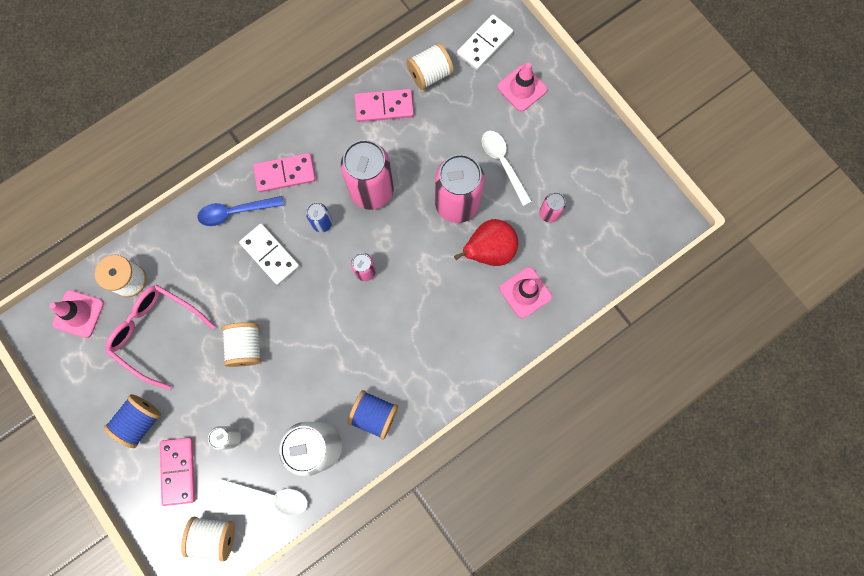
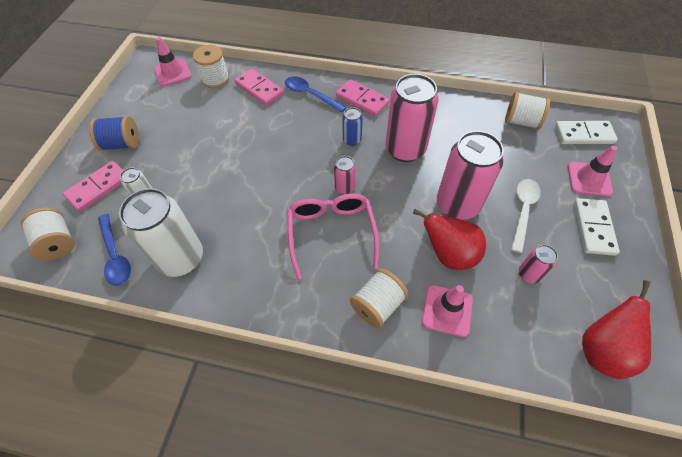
camera: 50 degrees right, 20 degrees down
(156, 332) = (192, 112): pink glasses -> pink glasses (331, 233)
(246, 346) = (223, 161): white spool -> white spool (377, 305)
(270, 255) = (300, 129): white domino -> white domino (593, 228)
(270, 496) = (115, 255): white spoon -> blue spoon
(374, 415) = (238, 277): blue spool -> none
(384, 107) = (468, 115): pink domino -> pink domino (259, 89)
(629, 225) = (601, 350): none -> red pear

